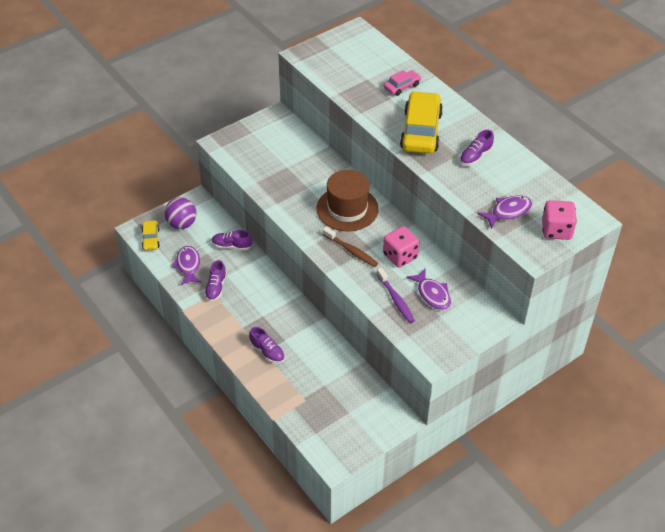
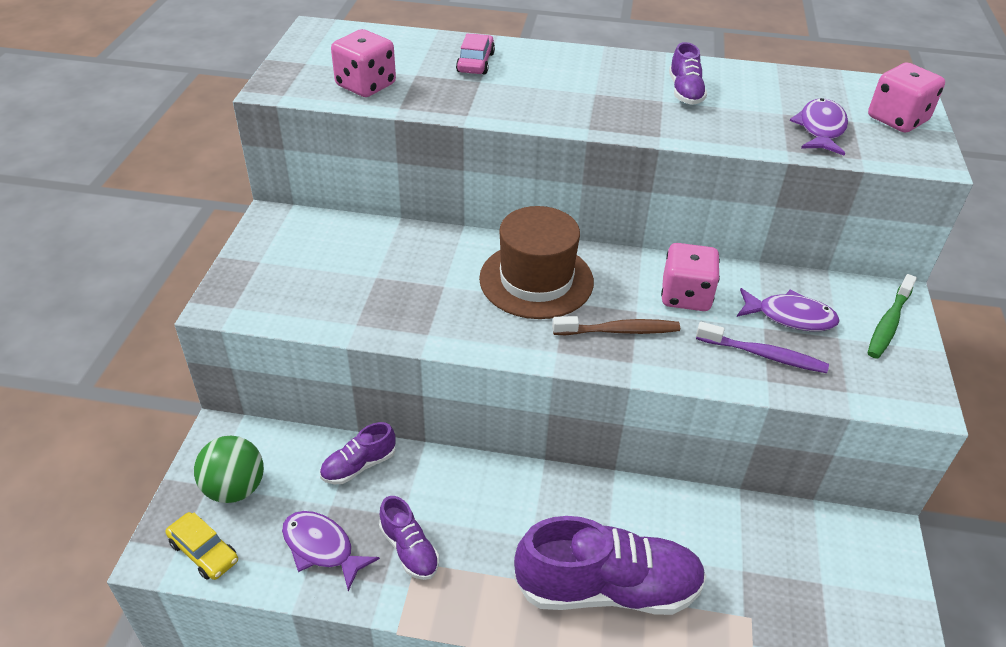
camera: 45 degrees left, 5 degrees down
(182, 224) = (235, 488): purple ball -> green ball
(267, 352) = (608, 588): purple shoe -> purple shoe, size x2.05
(338, 73) = (366, 85): none -> pink dice
(421, 131) = (578, 97): yellow car -> none
(472, 326) = (888, 323): none -> green toothbrush

